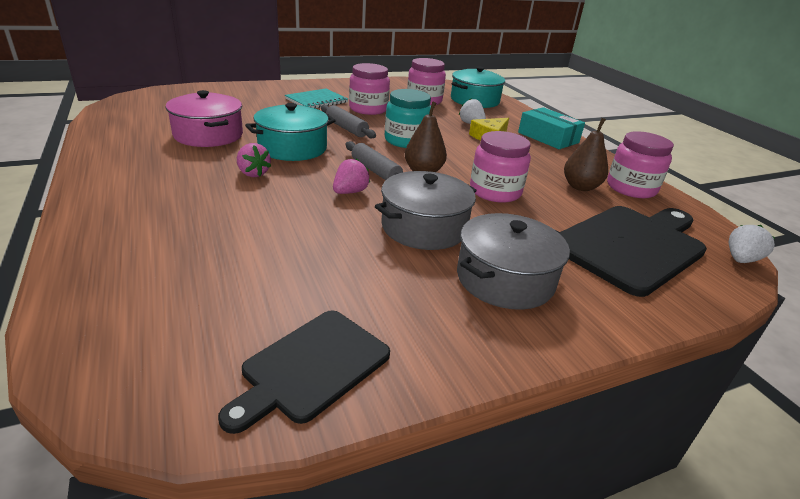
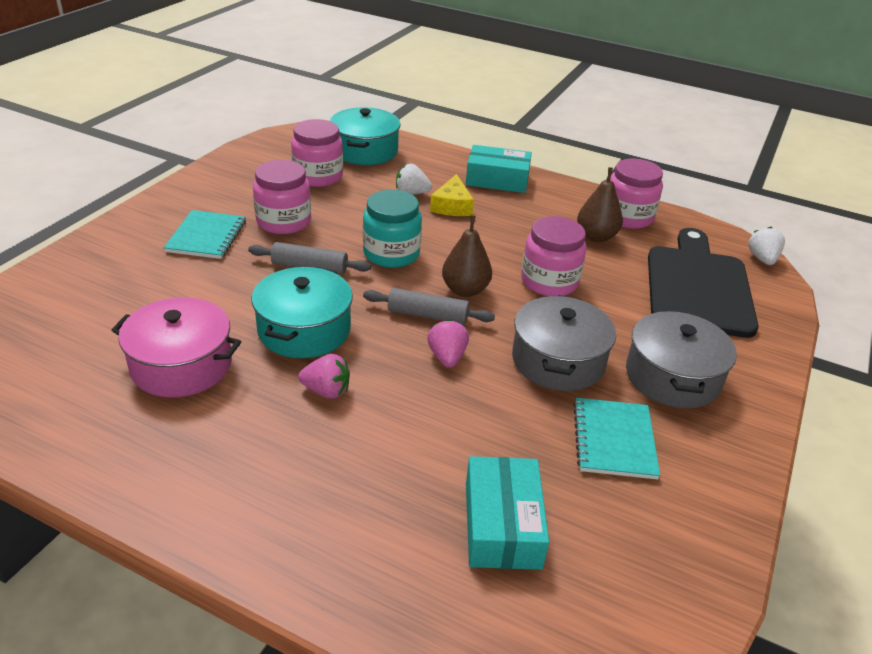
camera: 40 degrees left, 5 degrees up
(222, 277) = (502, 524): none -> turquoise box
(311, 367) = (676, 547): black cutting board -> none
(385, 284) = (614, 440): none -> turquoise notebook

